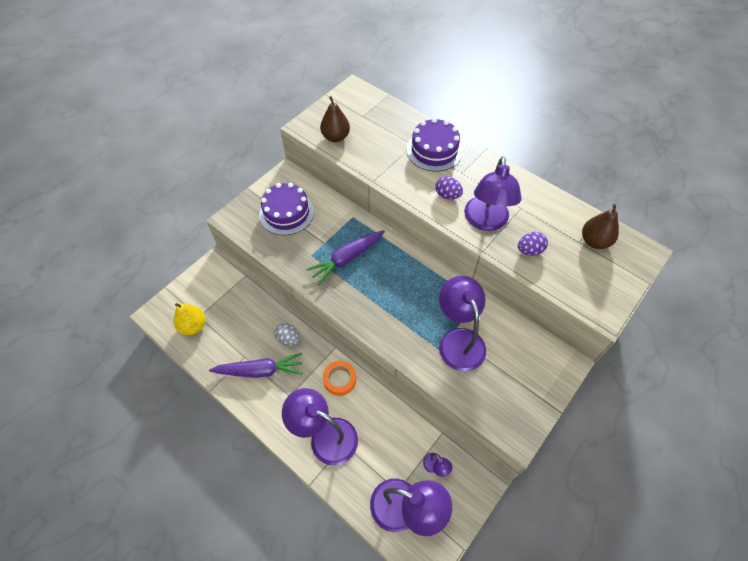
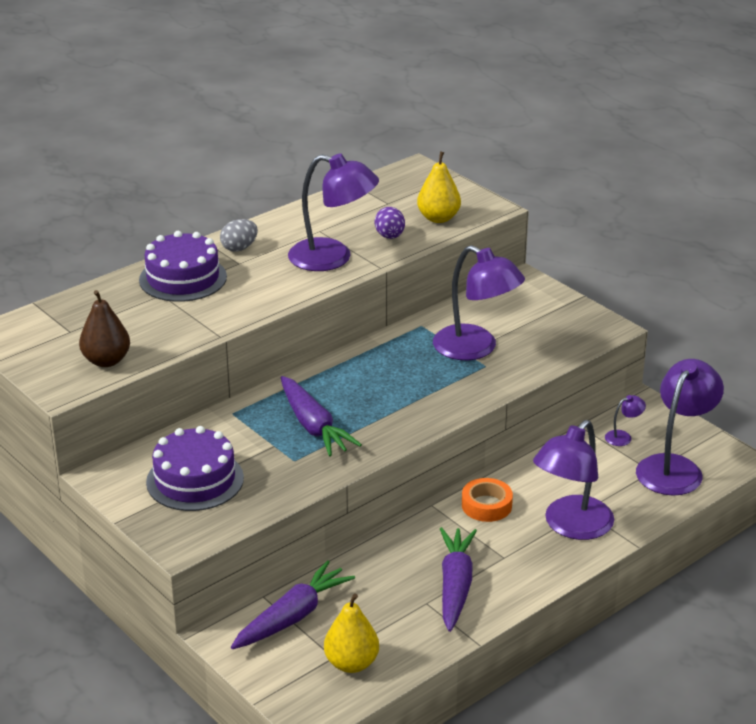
camera: 80 degrees left, 25 degrees down
(230, 291) = (292, 617): none -> purple carrot
(288, 339) = (406, 552): grey egg -> grey egg (239, 248)
(447, 195) = (275, 279): purple egg -> none
(458, 340) = (475, 349): purple lamp -> purple lamp turned 135 degrees counterclockwise
(570, 278) = (438, 218): none -> yellow pear
(594, 241) = (390, 194): brown pear -> none

